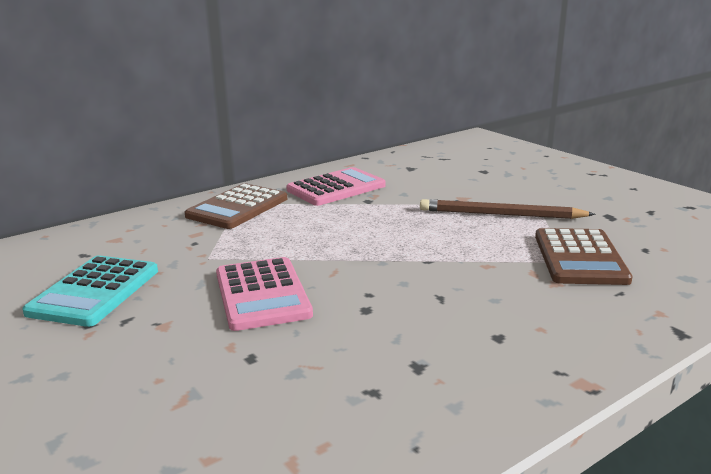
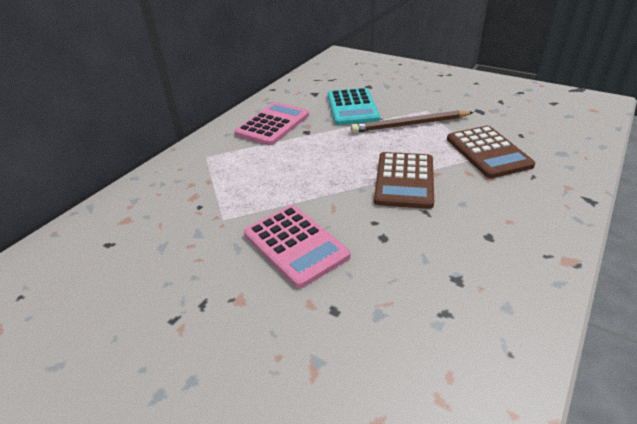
camera: 20 degrees left, 15 degrees up
(94, 291) = (151, 282): turquoise calculator -> turquoise calculator (352, 107)
(237, 207) = (208, 161): brown calculator -> brown calculator (404, 180)

